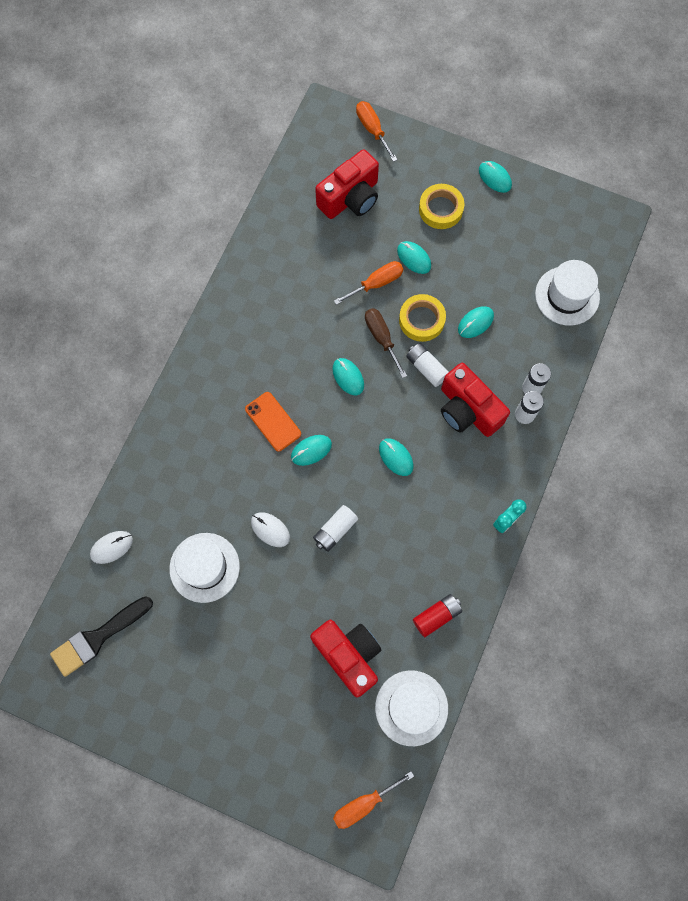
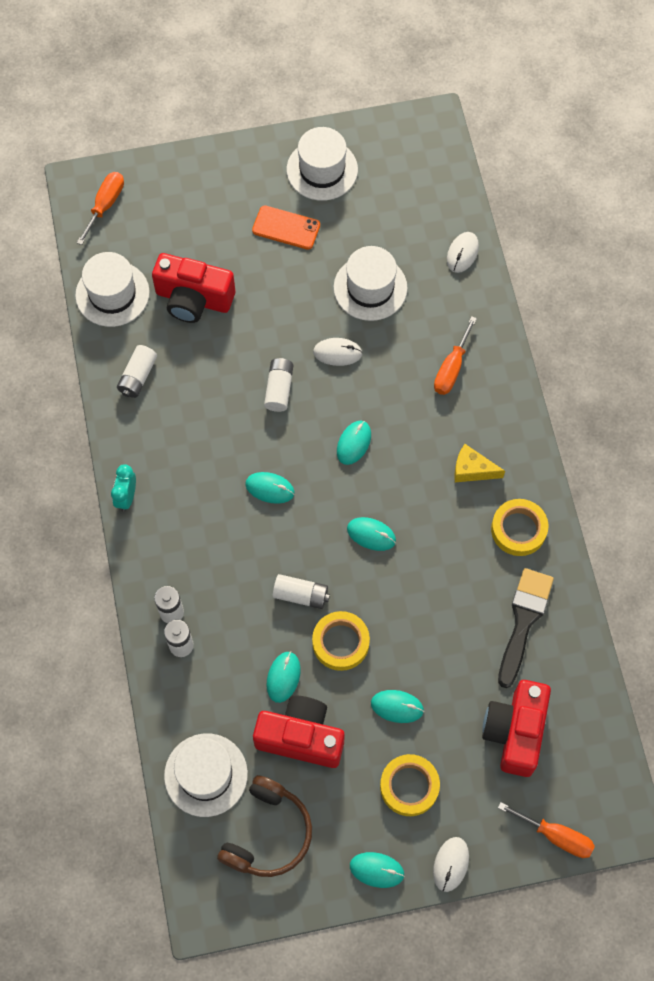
camera: 145 degrees right, 5 degrees down
(97, 637) = (414, 184): black brush -> black brush (523, 620)
(160, 706) = (322, 170): none -> white hat
(243, 375) = (472, 470): none -> yellow cheese
(246, 315) = (518, 529): none -> yellow tape
(273, 421) = (409, 446): orange phone -> orange phone (286, 228)
(376, 283) = (415, 651): orange screwdriver -> orange screwdriver (451, 368)
(381, 338) = (367, 596): brown screwdriver -> none
(436, 616) = (138, 376): red battery -> white battery
(447, 153) = (451, 864): none -> white mouse
(467, 410) = (231, 579): red camera -> red camera (301, 737)
(549, 238) = (268, 833): none -> brown headphones

